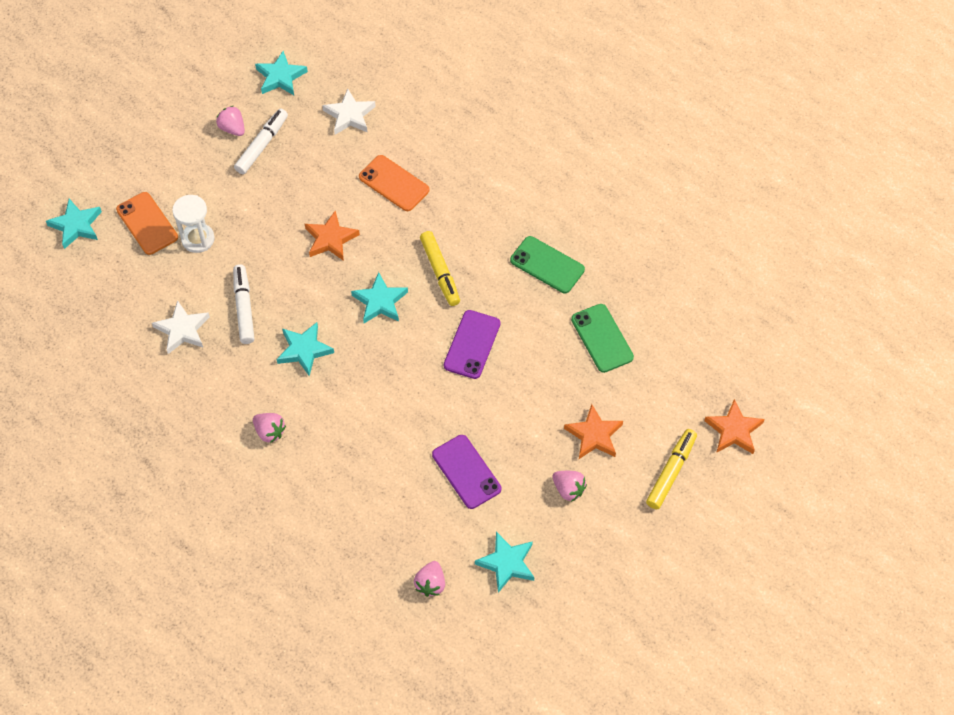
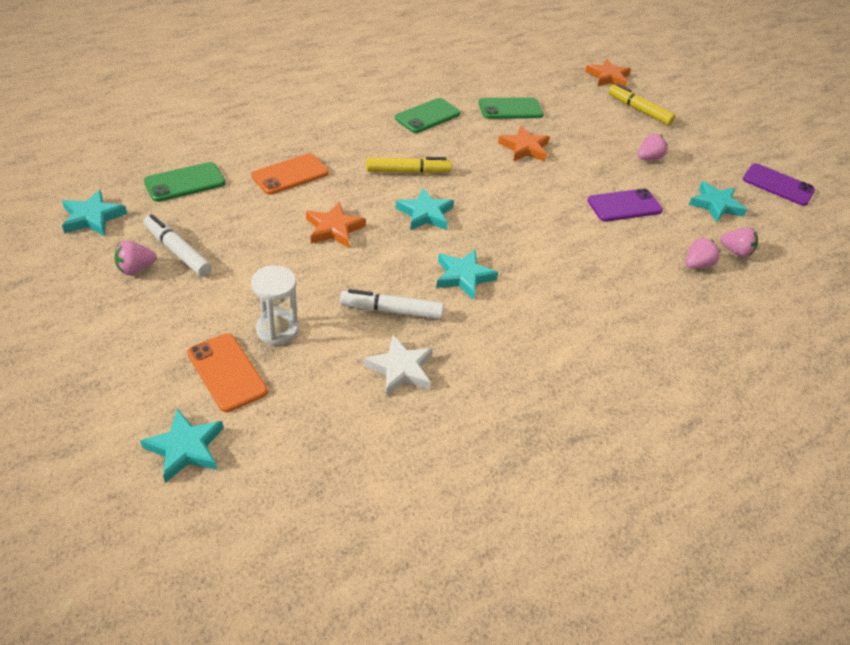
camera: 80 degrees left, 15 degrees down
(147, 223) = (227, 372): orange phone -> orange phone turned 75 degrees clockwise
(269, 432) = (556, 323): pink strawberry -> pink strawberry (697, 265)
(349, 115) = (185, 182): white star -> green phone
(472, 344) = (494, 172): purple phone -> purple phone (778, 185)
(594, 435) = (600, 134): orange star -> orange star (524, 148)

